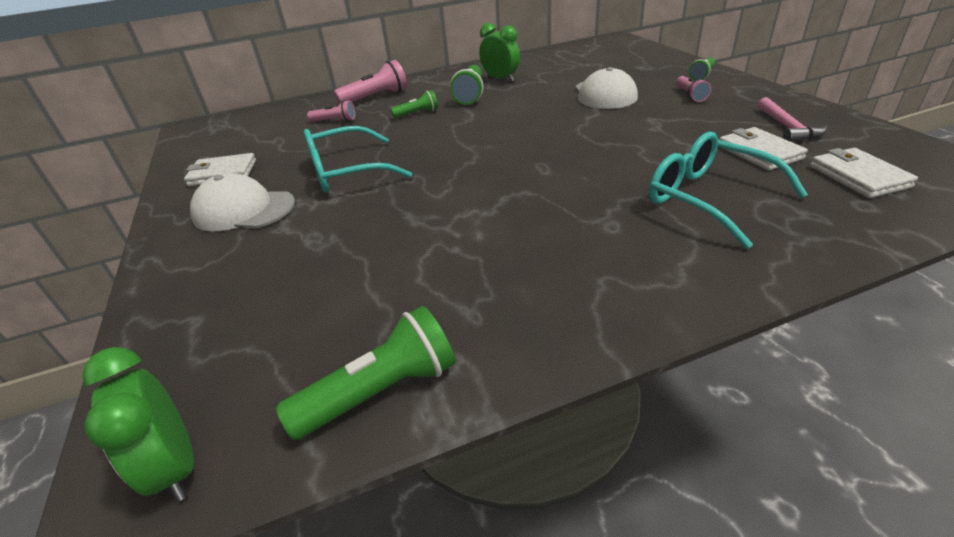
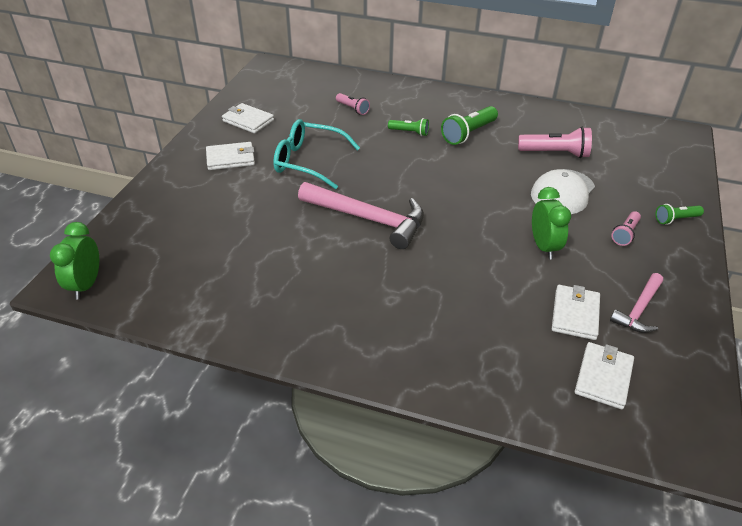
camera: 35 degrees right, 5 degrees up
(244, 210) = (230, 158): white cap -> white wallet
(375, 97) = (404, 98): pink flashlight -> pink flashlight (555, 153)
(381, 391) = (178, 307): green flashlight -> none
(481, 182) = (369, 219): none -> pink hammer
(500, 79) = (512, 129): green clock -> green clock (543, 247)
(708, 198) = (476, 321): turquoise glasses -> none

